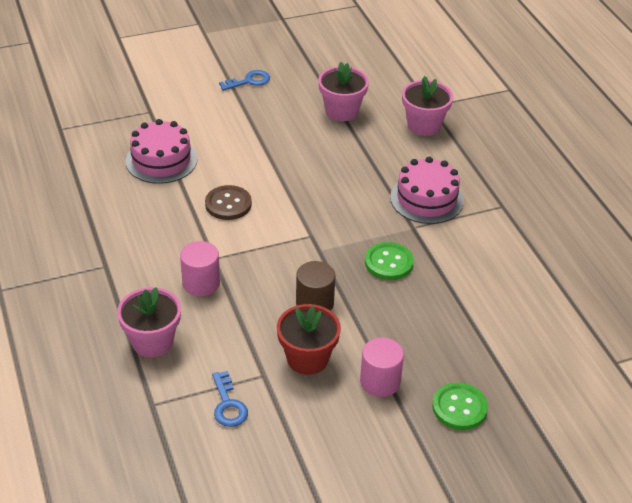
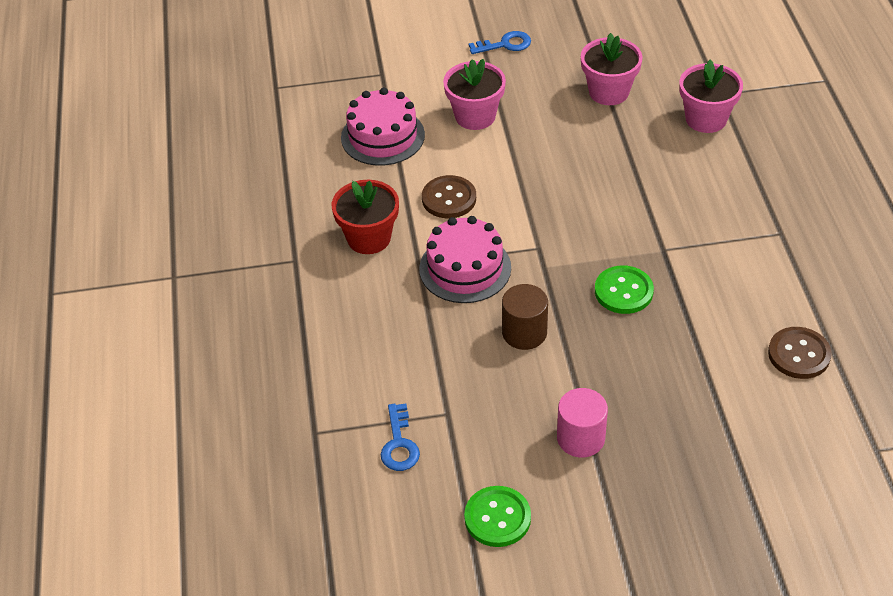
camera: 15 degrees right, 5 degrees up
(152, 341) = (329, 358): pink flower pot -> pink flower pot (475, 116)
(201, 283) = (398, 293): pink cylinder -> none
(307, 359) = (501, 400): red flower pot -> red flower pot (369, 238)
(426, 199) = (688, 215): pink cake -> pink cake (465, 268)
(459, 408) = (668, 482): green button -> green button (497, 518)
(539, 296) = (799, 354): none -> brown button

